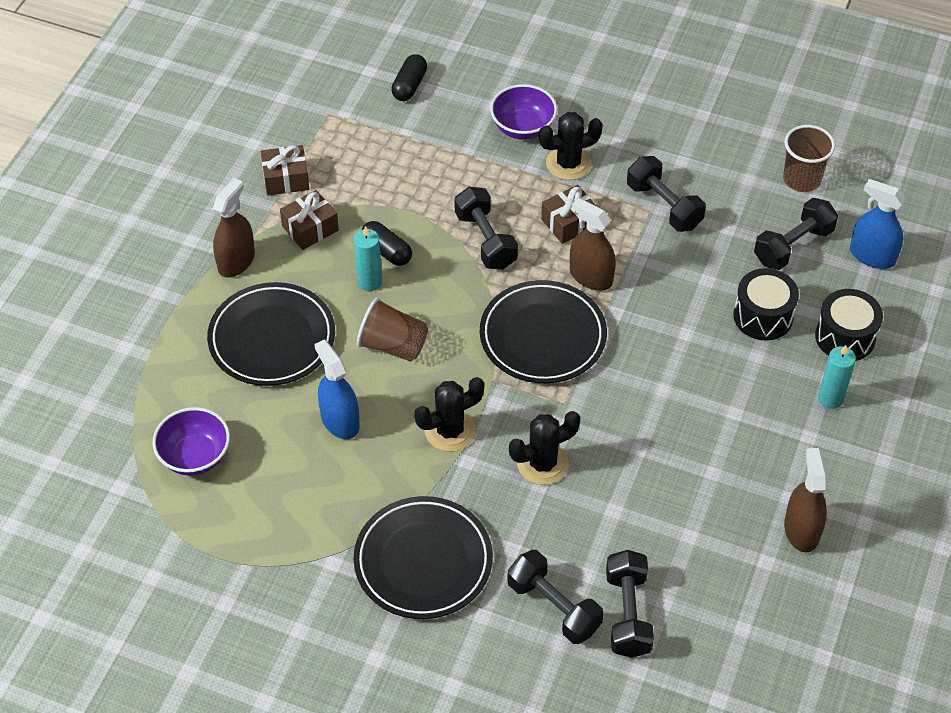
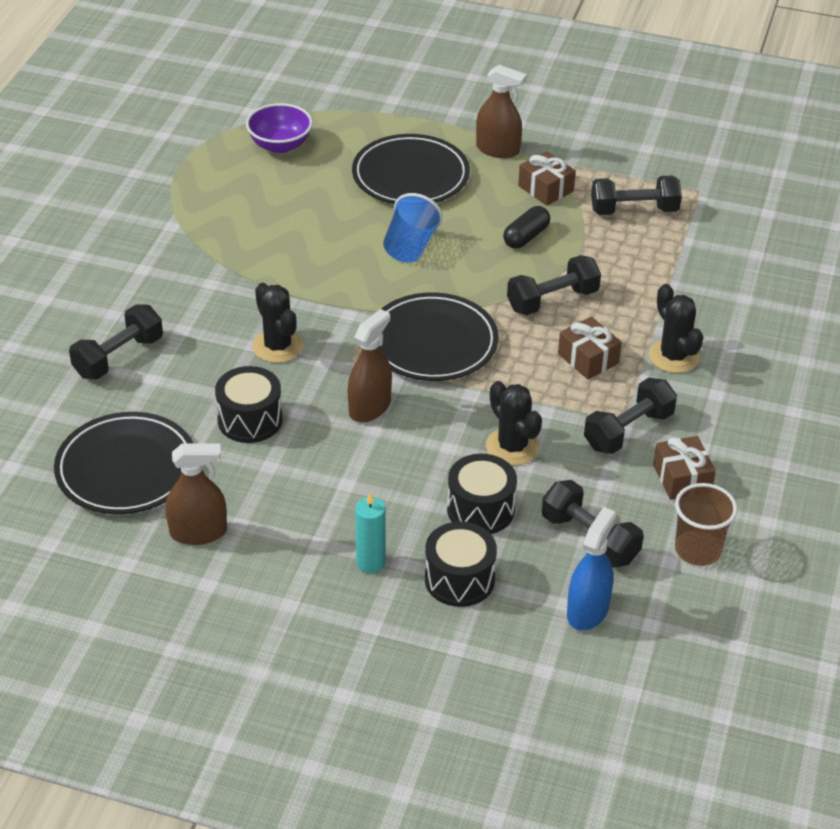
camera: 85 degrees right, 10 degrees down
(286, 179) = (605, 170): brown gift -> brown gift (682, 478)
(340, 421) = (321, 220): blue spray bottle -> none
(369, 282) = (485, 228): turquoise candle -> none
(393, 345) = (410, 247): brown cup -> blue cup
(409, 86) = (755, 240): black capsule -> none
(423, 561) = (171, 276): black plate -> black plate (126, 469)
(450, 431) = (313, 286): black cactus -> black cactus (512, 447)
(523, 128) = (717, 322): purple bowl -> none
(591, 276) = (516, 375): brown spray bottle -> brown spray bottle (369, 407)
(628, 614) = (108, 405): black dumbbell -> black dumbbell (634, 210)
(650, 488) = (250, 420): none -> black drum

